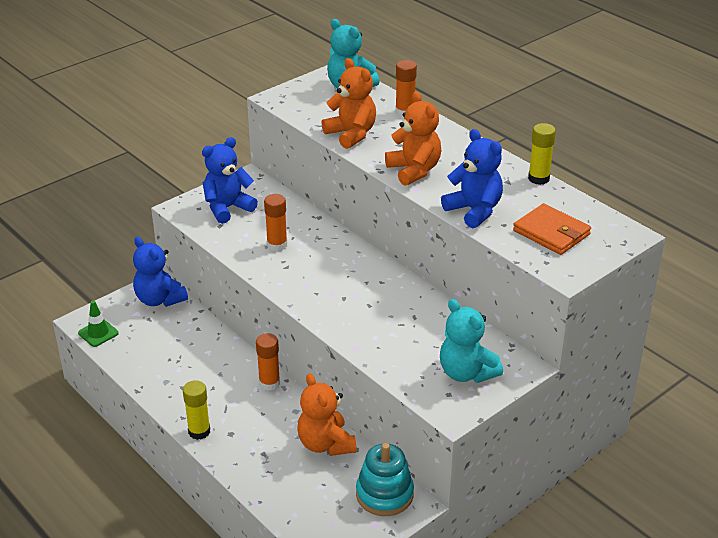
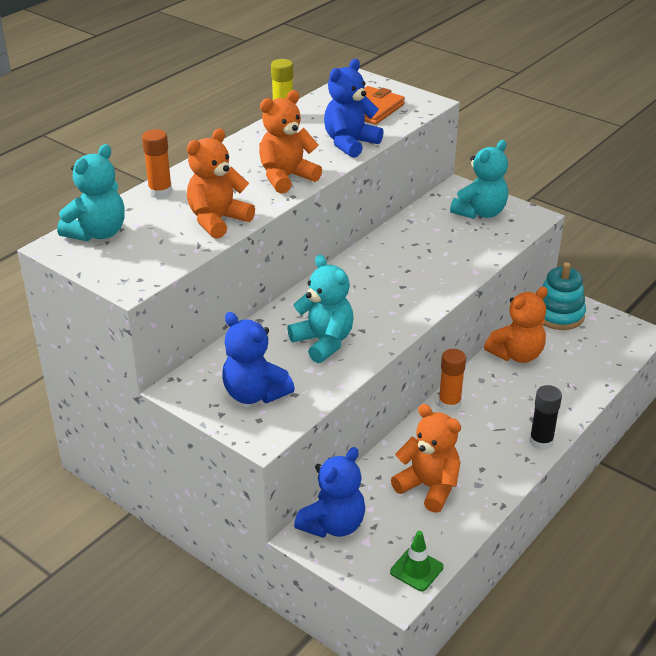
camera: 100 degrees left, 0 degrees up
(175, 353) = (429, 487): none -> orange teddy bear
(199, 431) = (541, 441): yellow glue stick -> black glue stick
(277, 245) = (323, 342): orange glue stick -> turquoise teddy bear

